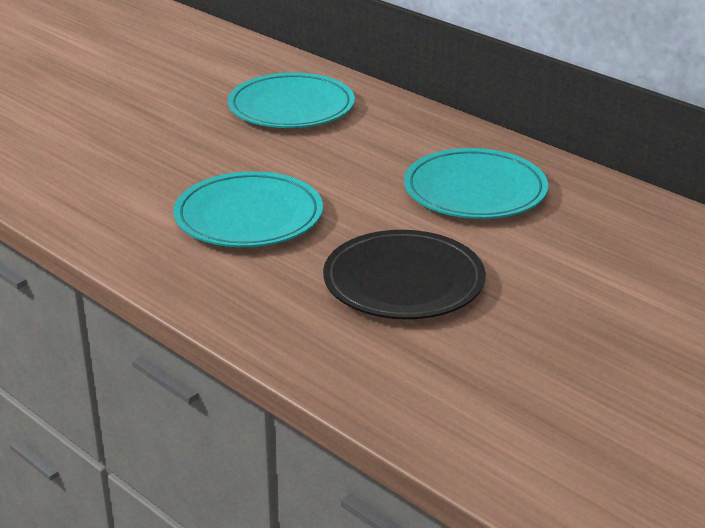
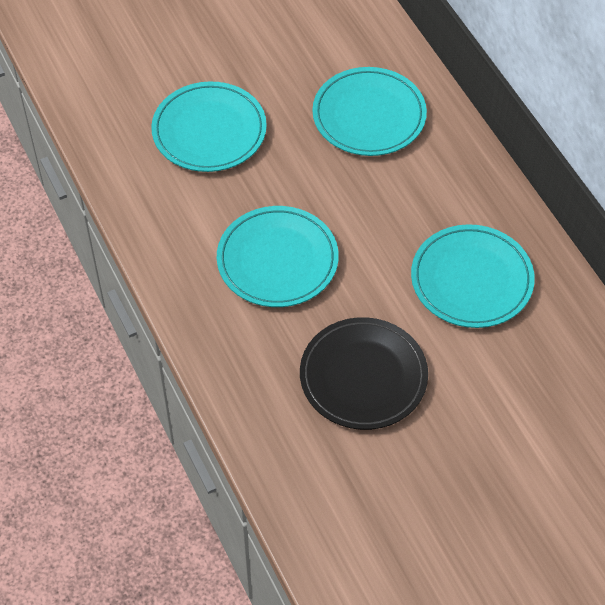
camera: 20 degrees right, 25 degrees up
(119, 144) = (209, 131): none -> turquoise plate

